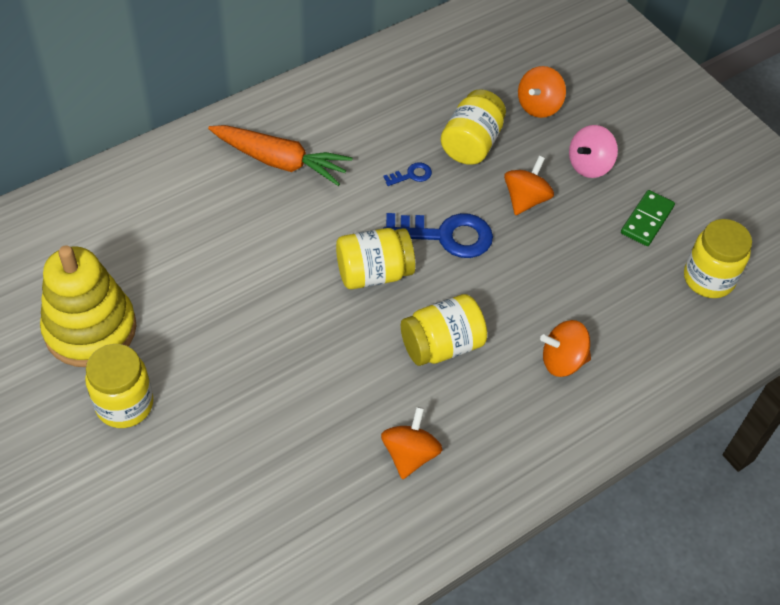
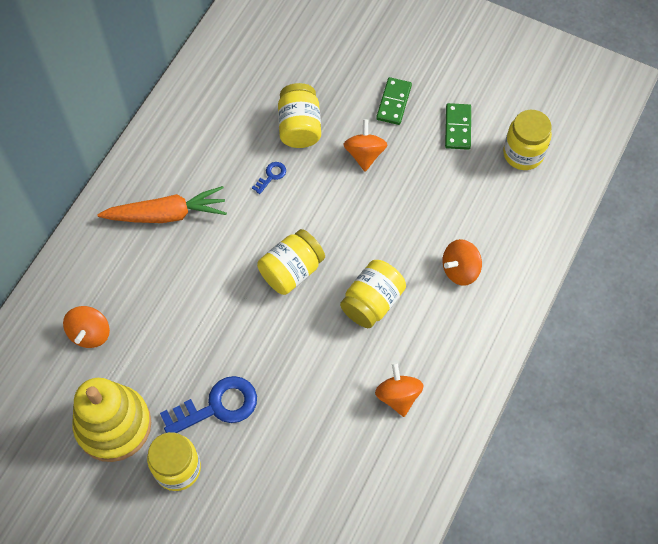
camera: 25 degrees left, 10 degrees up
(446, 235) = (325, 213): blue key -> blue key (217, 406)
(538, 106) = (330, 70): orange spinning top -> orange spinning top (90, 333)
(589, 165) = (394, 102): pink spinning top -> green domino

